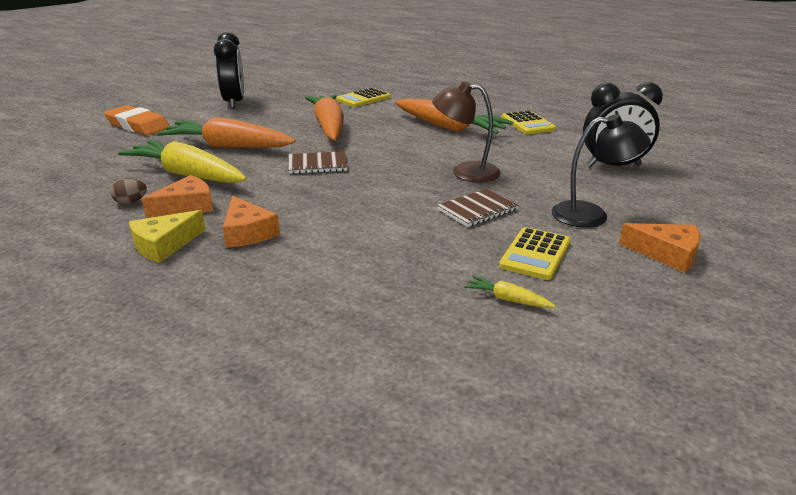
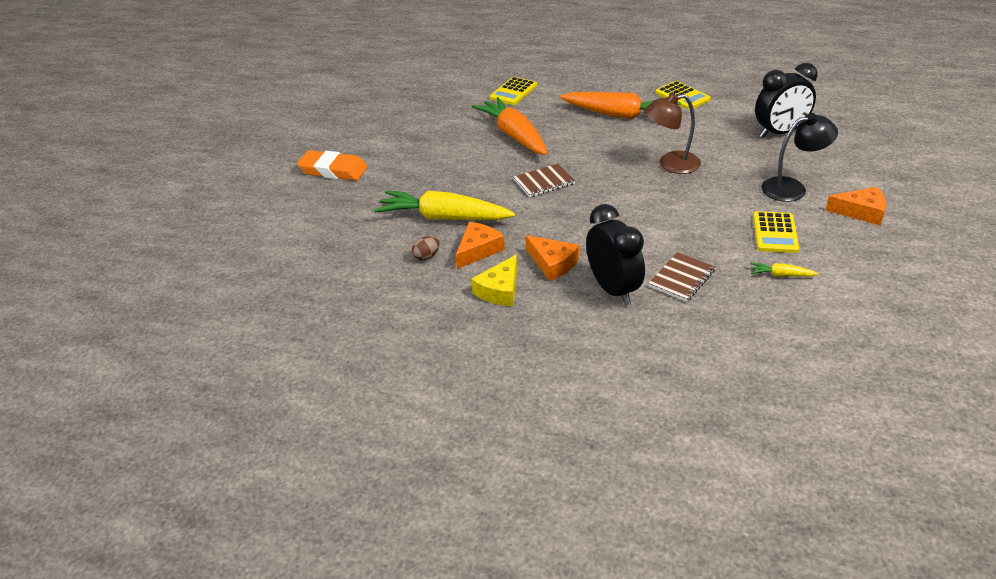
camera: 15 degrees left, 10 degrees up
(227, 147) = (446, 178): orange carrot -> none
(234, 102) = (395, 121): black clock -> black clock (613, 289)
(477, 210) = (707, 201): brown notebook -> brown notebook (682, 278)

